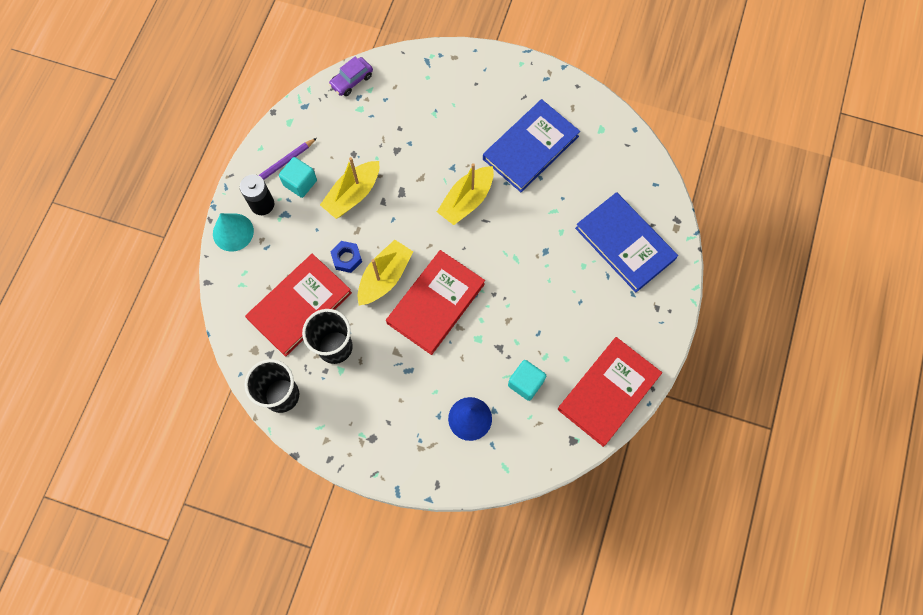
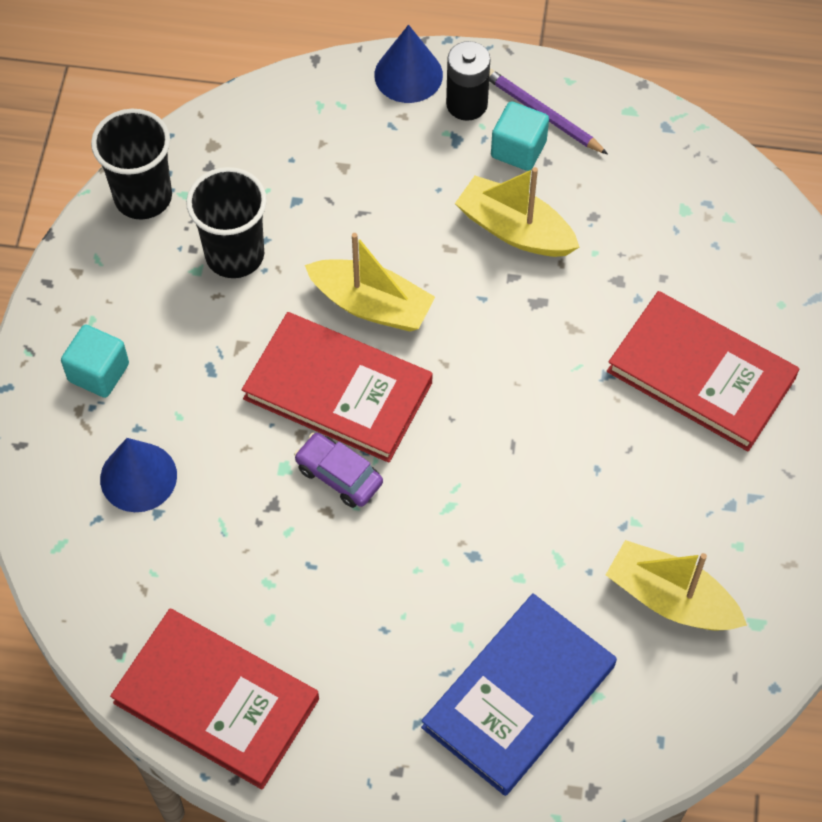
camera: 80 degrees right, 10 degrees down
(233, 232) = (408, 75): turquoise cone -> blue cone
(299, 306) = (298, 191): red book -> red book (701, 374)
(347, 258) = (394, 242): blue nut -> none
(351, 80) = (737, 187): purple car -> purple car (339, 475)
(466, 201) = (545, 408): yellow boat -> yellow boat (670, 598)
(525, 383) = (214, 557): turquoise cube -> turquoise cube (98, 372)
(530, 147) = (681, 500): blue book -> none

